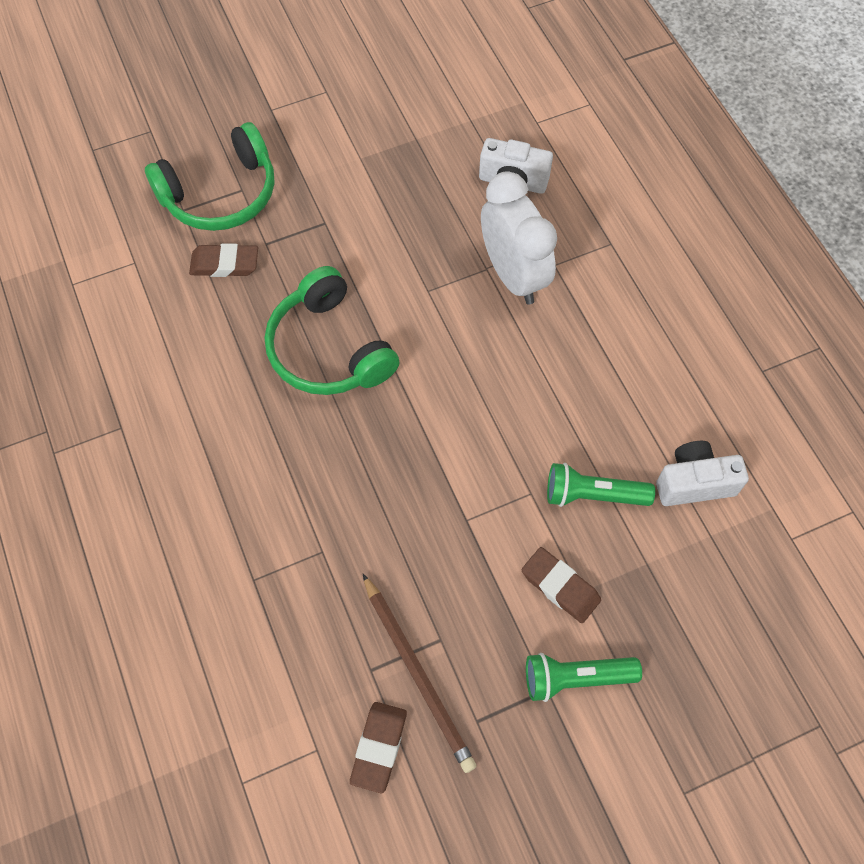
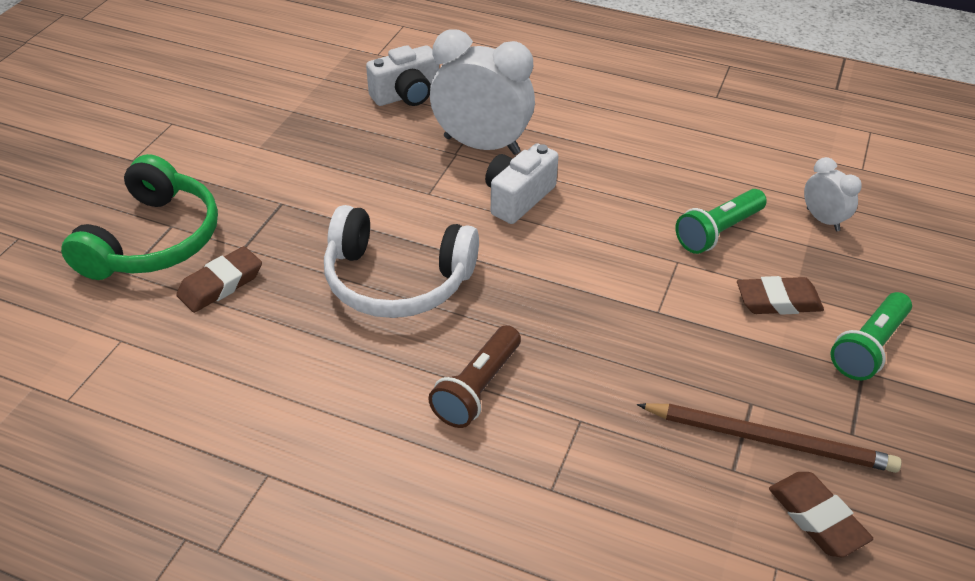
camera: 45 degrees left, 20 degrees down
(288, 474) = (478, 388): none -> brown flashlight
(329, 349) = (397, 280): green headphones -> white headphones
(689, 554) = (822, 220): none -> white clock
(694, 483) = (767, 180): white camera -> white camera (518, 198)

